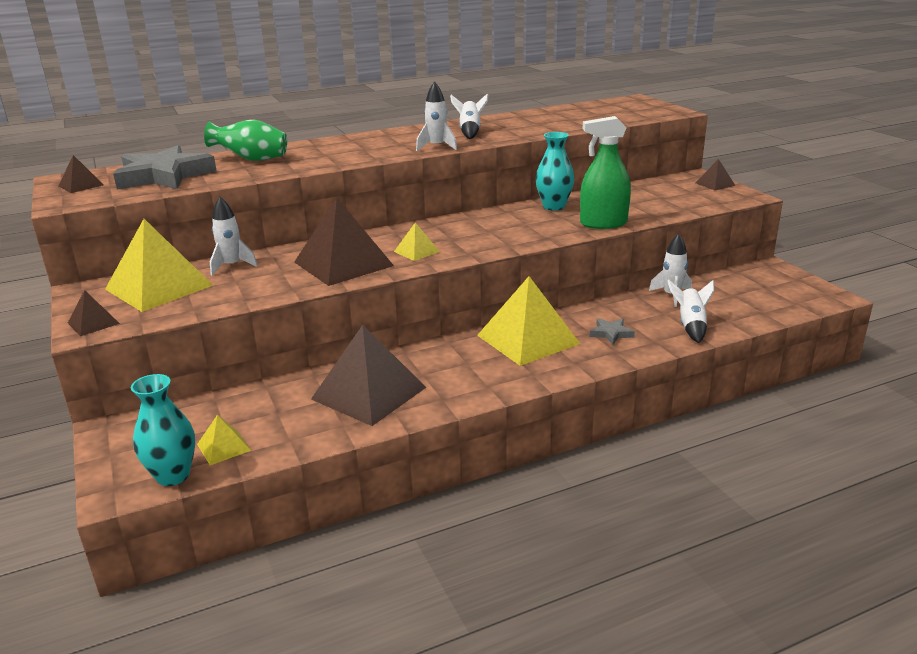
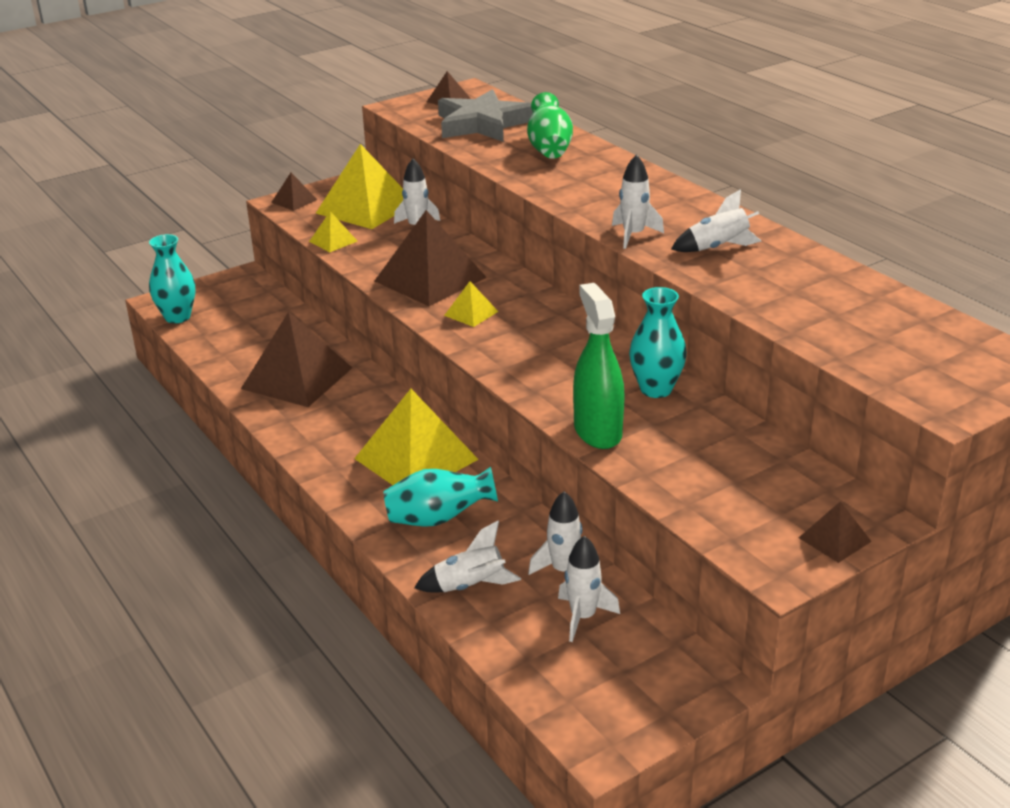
camera: 80 degrees right, 5 degrees up
(223, 447) = (213, 328): yellow pyramid -> yellow pyramid (333, 241)
(611, 333) = (438, 519): grey star -> turquoise vase
(718, 293) = (583, 617): none -> white rocket

